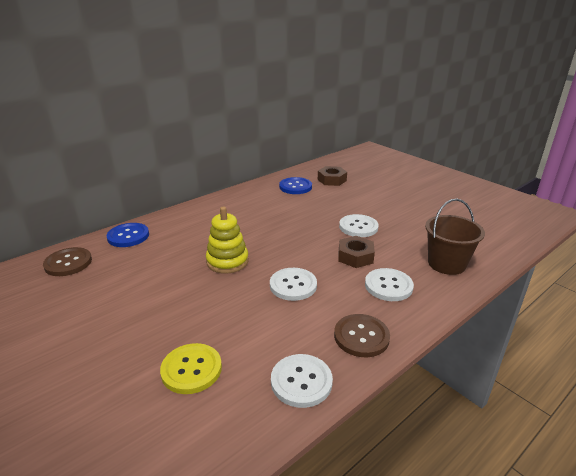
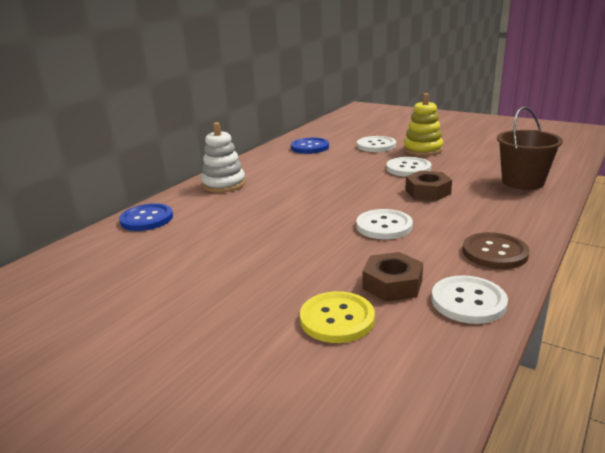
camera: 15 degrees left, 5 degrees down
(68, 263) = (88, 256): brown button -> none
(204, 213) = (224, 184): none -> white stacking toy
(227, 261) = (291, 220): yellow stacking toy -> yellow stacking toy (423, 150)
(332, 180) = (344, 136): brown nut -> brown nut (392, 284)
(388, 286) = (483, 208): white button -> white button (376, 145)

